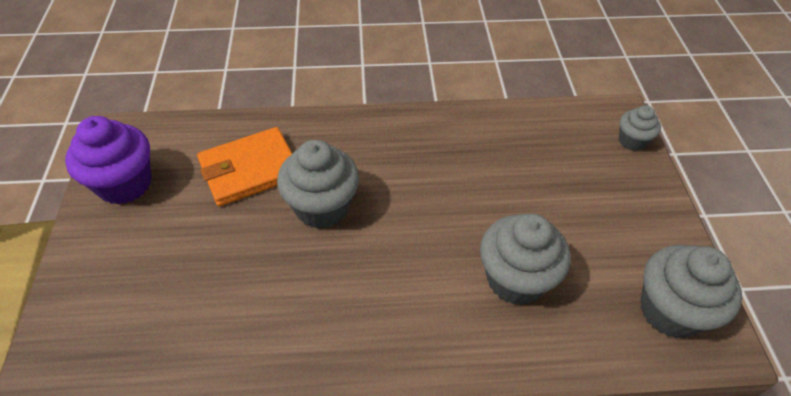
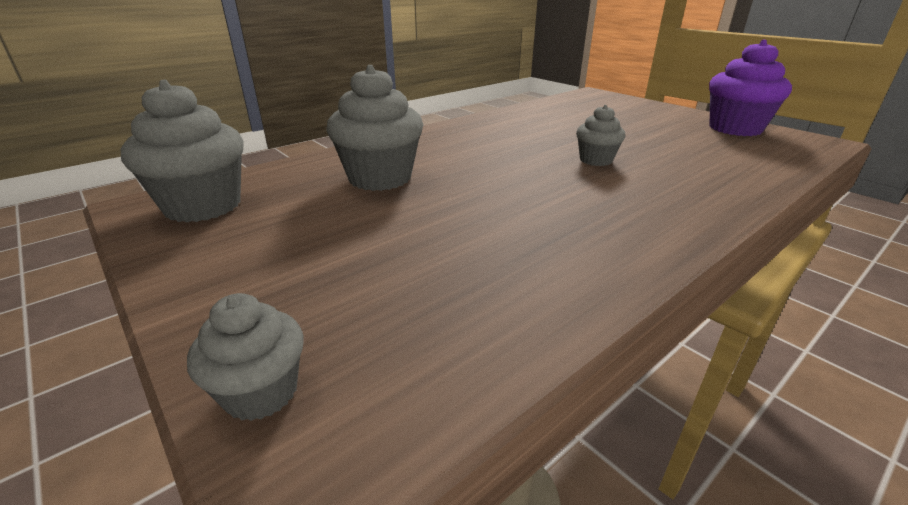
camera: 145 degrees right, 20 degrees down
(250, 170) = (691, 157): orange wallet -> none
(322, 207) = (596, 160): grey cupcake -> grey cupcake, size x0.56

